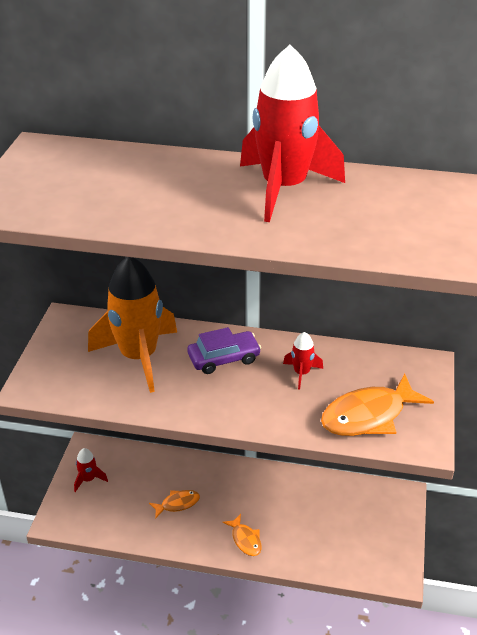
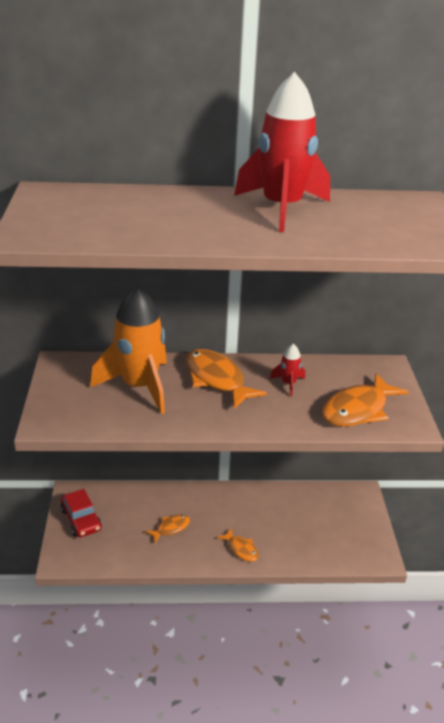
camera: 15 degrees left, 5 degrees down
(88, 479) = (81, 519): red rocket -> red car
(224, 358) = (216, 379): purple car -> orange fish

